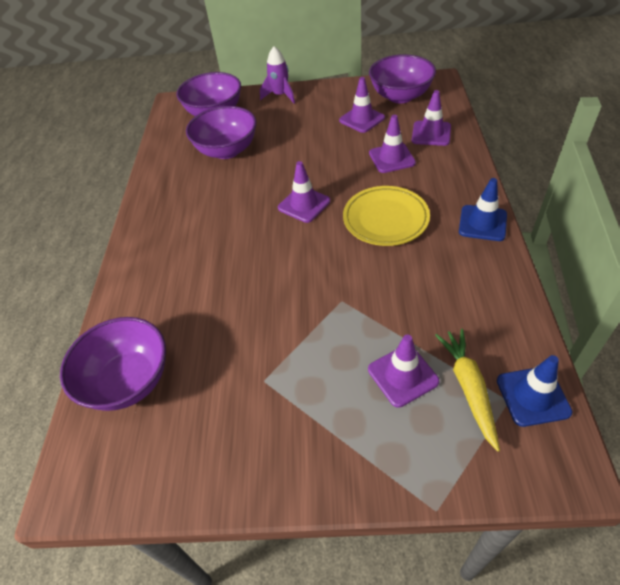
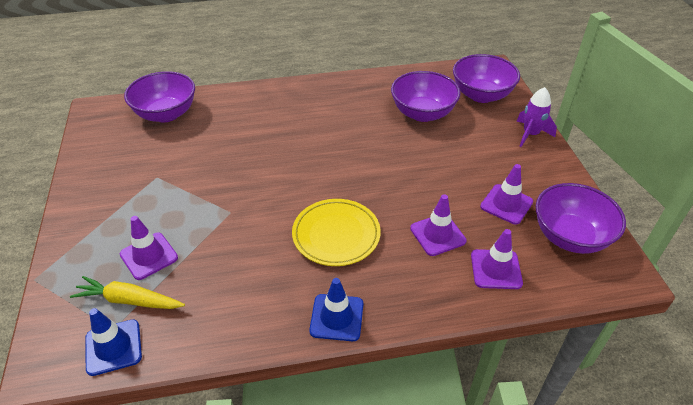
camera: 75 degrees right, 5 degrees down
(304, 204) = (351, 174): purple traffic cone -> none
(468, 388) = (129, 300): yellow carrot -> yellow carrot turned 150 degrees counterclockwise

